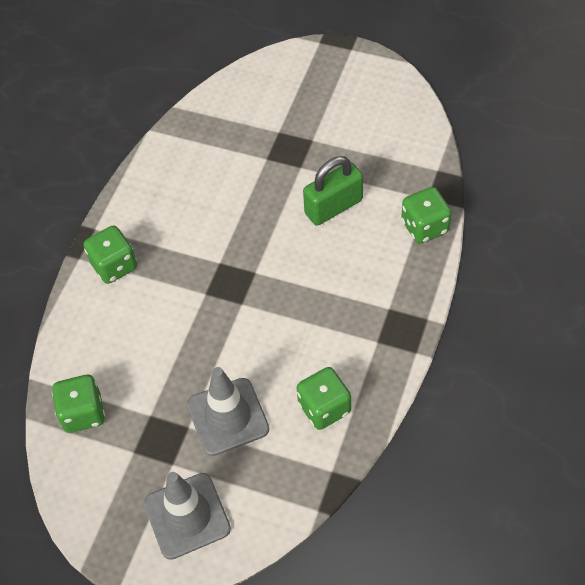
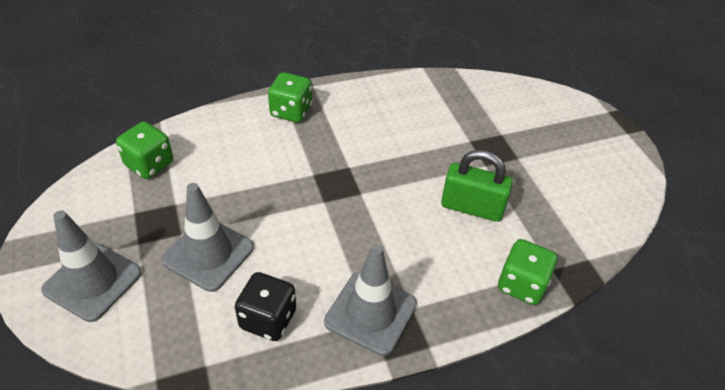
camera: 45 degrees right, 10 degrees down
(324, 408) = (268, 319): green dice -> black dice
(372, 337) = (370, 313): none -> grey traffic cone

